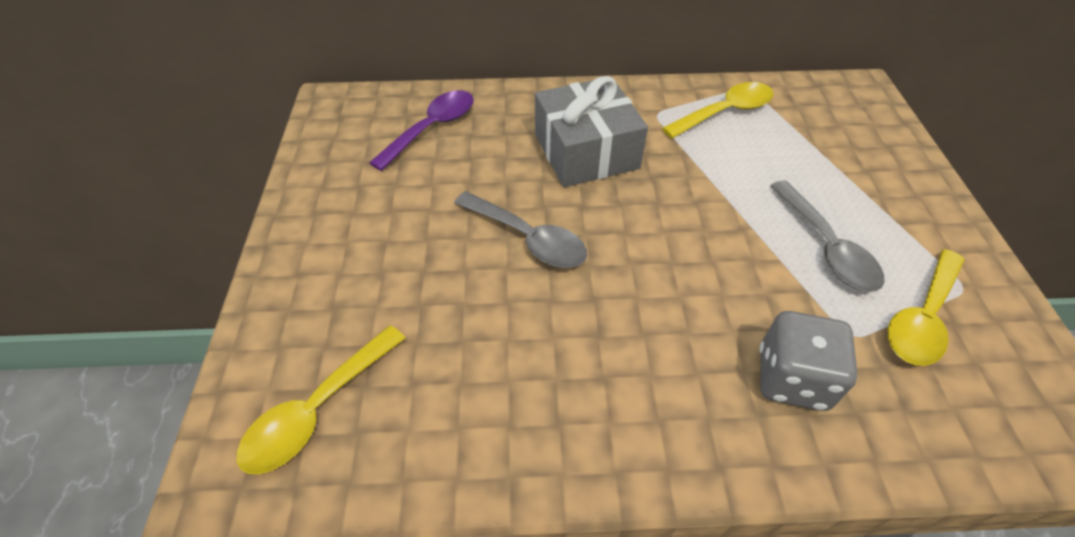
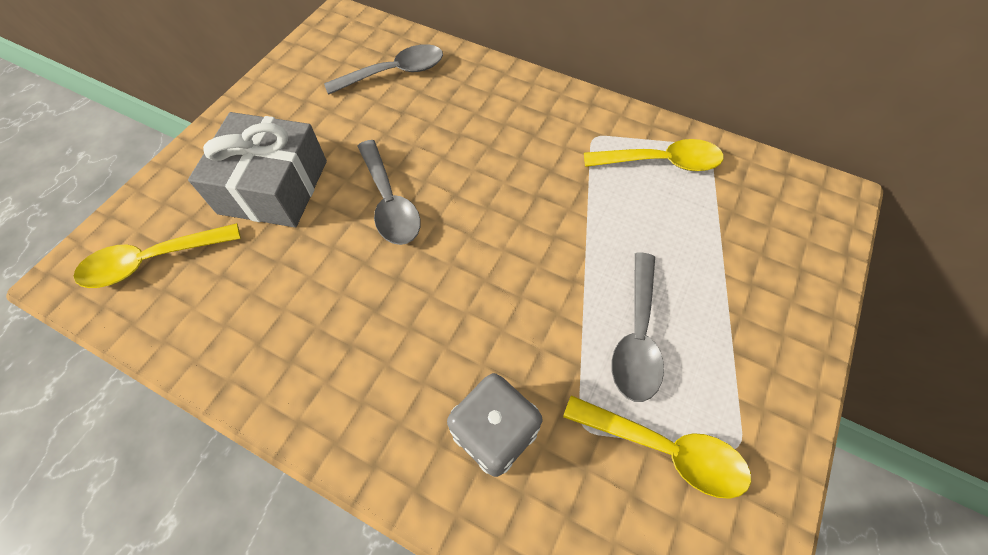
camera: 30 degrees right, 10 degrees up
(432, 128) = (395, 73): purple spoon -> grey spoon
(586, 151) = (500, 146): grey gift -> grey gift (273, 187)
(922, 318) = (665, 450): yellow spoon -> yellow spoon turned 135 degrees counterclockwise

